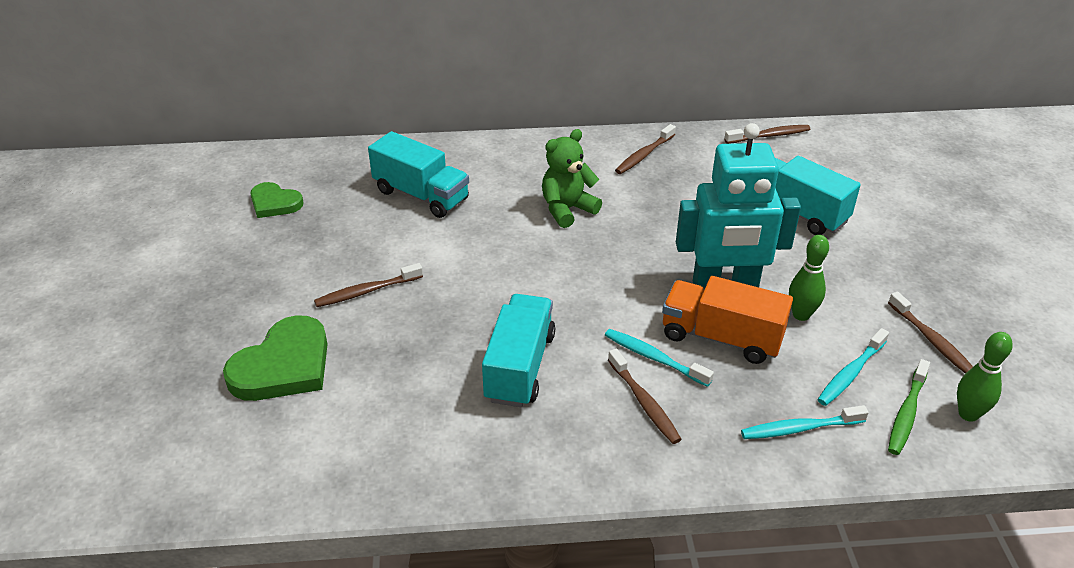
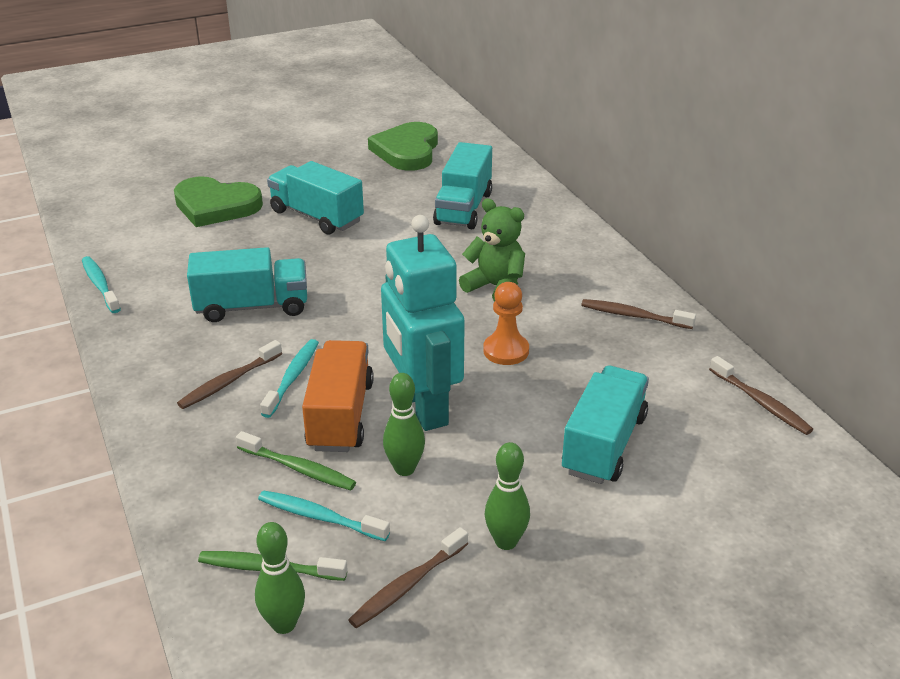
camera: 70 degrees right, 5 degrees down
(275, 203) = (407, 151): green heart -> green heart, size x1.65
(367, 291) = (316, 216): brown toothbrush -> turquoise truck
(664, 227) = (506, 351): none -> orange pawn
(786, 376) = (298, 468): none -> green toothbrush
(800, 428) = (222, 486): turquoise toothbrush -> turquoise toothbrush (100, 285)
(892, 283) = (506, 541): none -> green bowling pin

